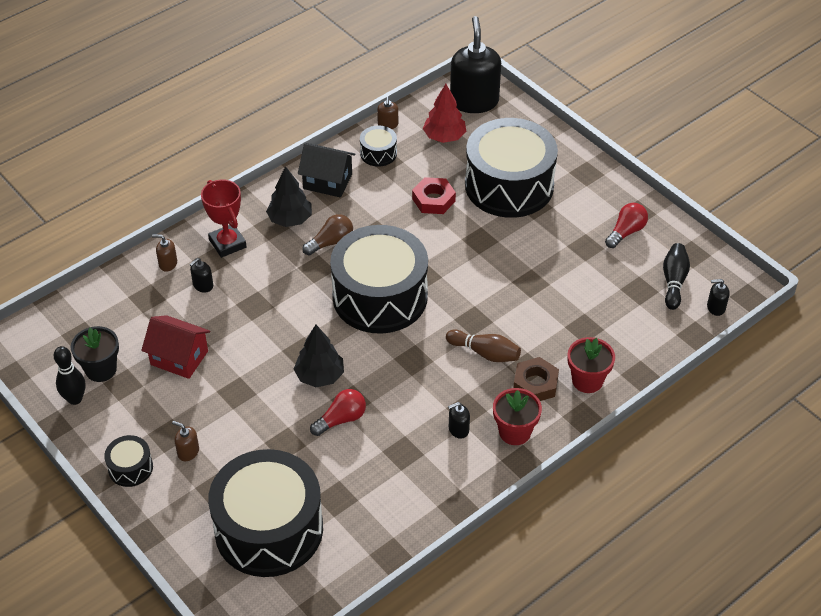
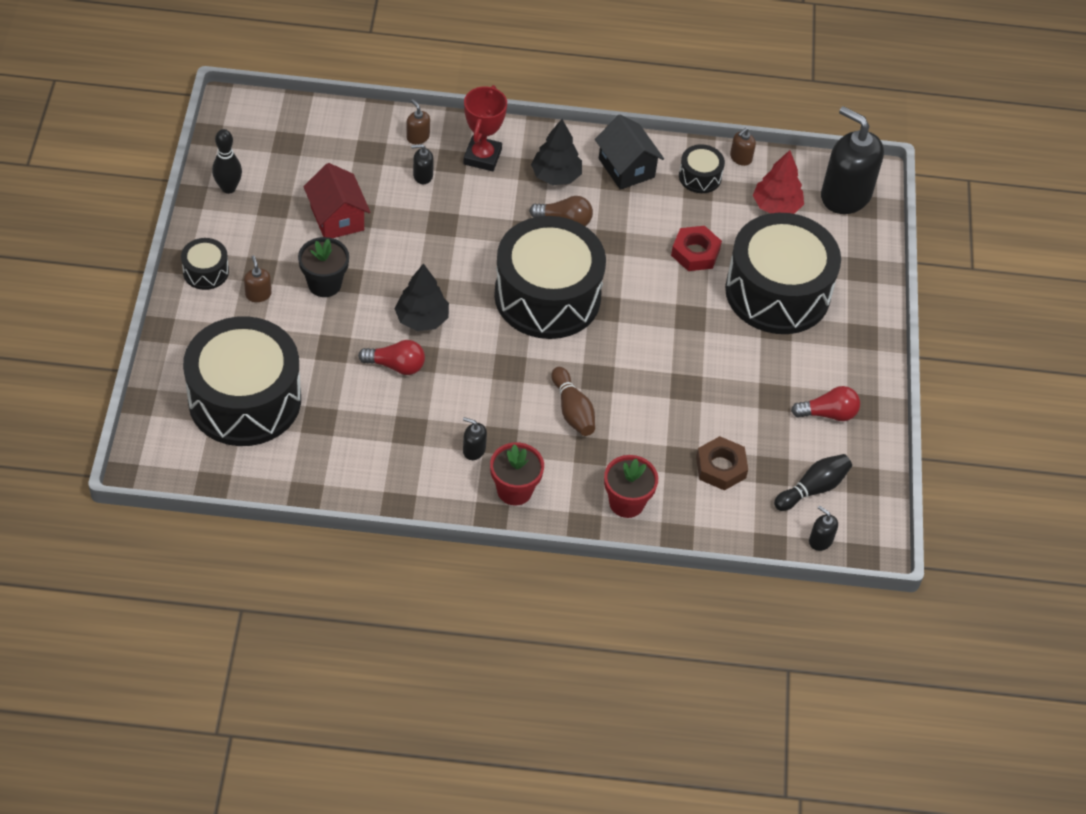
camera: 40 degrees right, 5 degrees up
(101, 369) = (272, 181): black flower pot -> black flower pot (324, 284)
(474, 101) = (845, 195): black soap dispenser -> black soap dispenser turned 90 degrees counterclockwise
(535, 384) = (580, 469): brown nut -> brown nut (721, 467)

